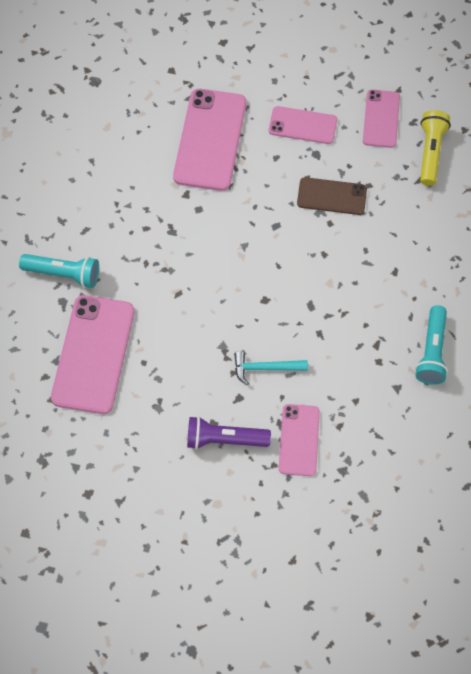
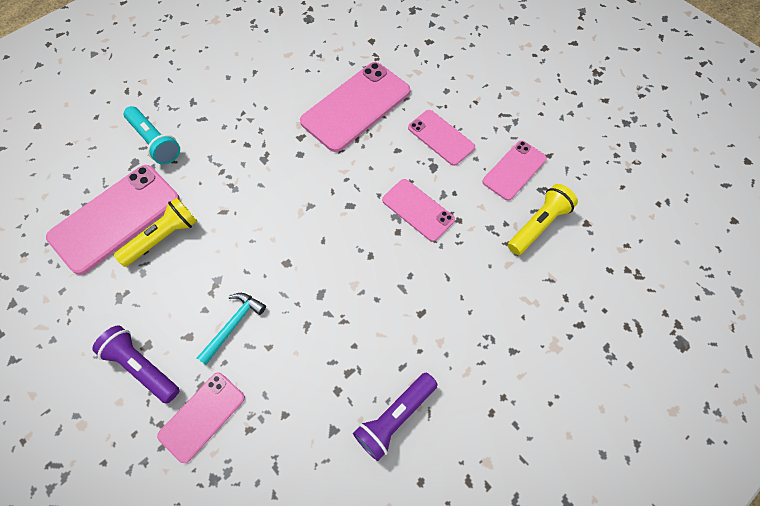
camera: 35 degrees right, 0 degrees up
(148, 343) = (163, 238): none -> yellow flashlight
(265, 368) = (233, 325): turquoise hammer -> turquoise hammer turned 90 degrees clockwise
(331, 196) = (418, 210): brown phone -> pink phone
(432, 352) = (395, 417): turquoise flashlight -> purple flashlight

